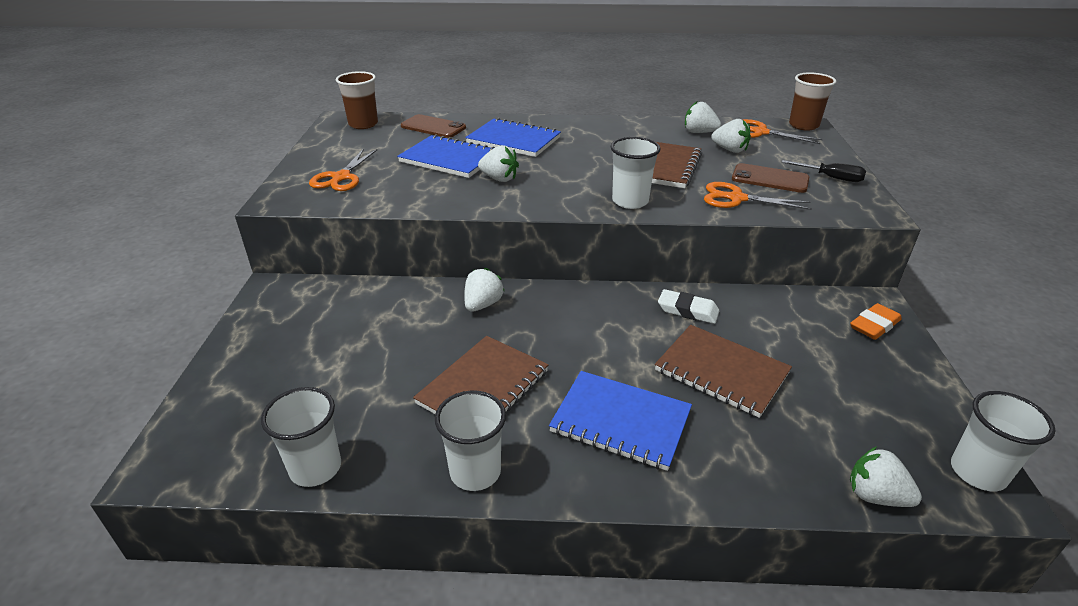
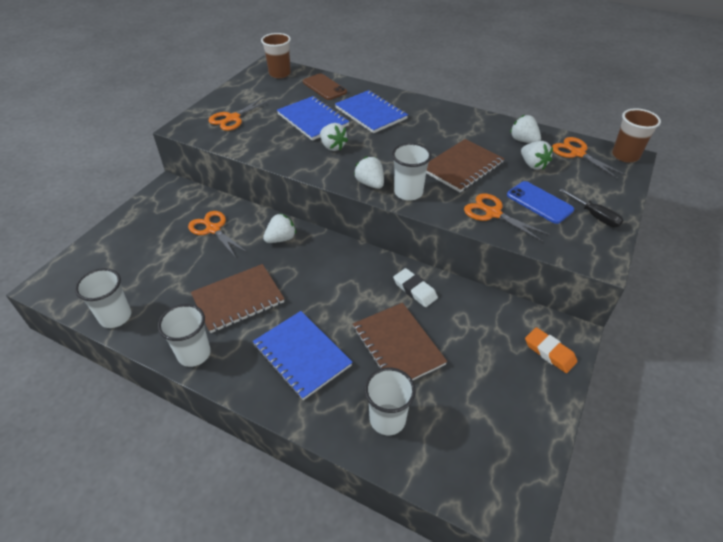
camera: 25 degrees right, 10 degrees up
(380, 319) = (213, 229): none -> orange scissors
(770, 179) = (539, 202): brown phone -> blue phone
(874, 325) = (549, 352): orange eraser -> orange eraser turned 60 degrees clockwise
(875, 496) = (424, 476): white strawberry -> white strawberry (370, 184)
(977, 472) = (517, 494): white cup -> white cup (387, 419)

